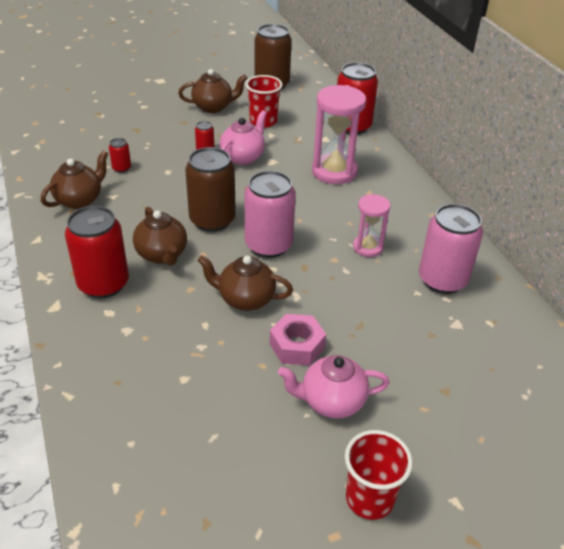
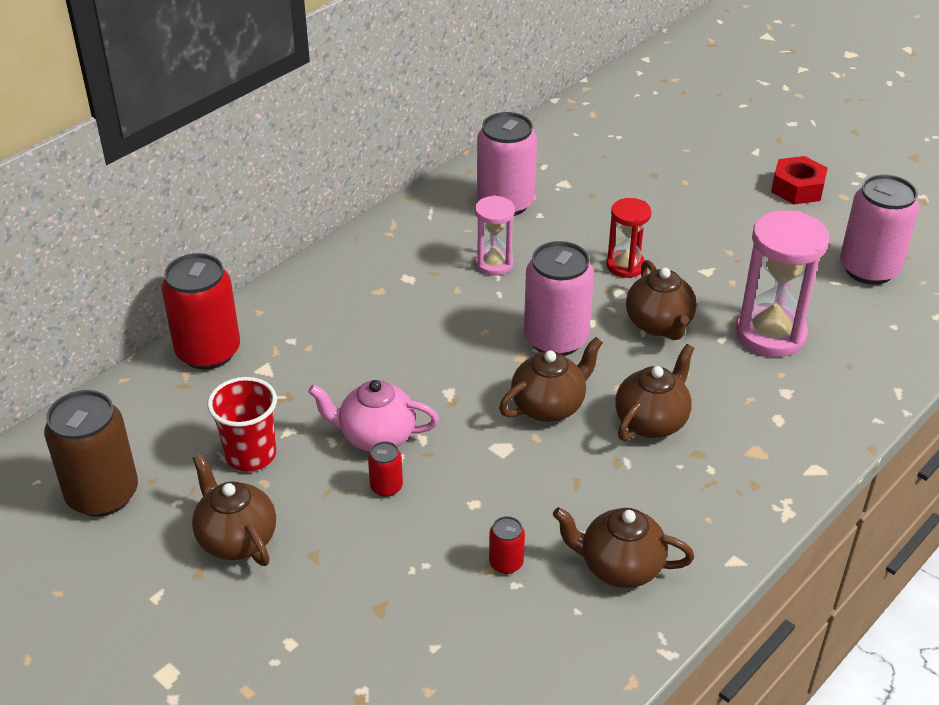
camera: 115 degrees left, 0 degrees up
(103, 284) = (745, 447): red can -> none
(211, 476) = (869, 269): none -> pink can
(212, 220) = (549, 406): brown can -> brown teapot
(297, 346) = (687, 268): pink nut -> none
(323, 312) = (625, 266): none -> red hourglass
(331, 401) = (729, 230): pink teapot -> none
(334, 171) = (350, 334): pink hourglass -> pink hourglass (770, 334)
(369, 498) = (797, 188): red cup -> red nut

